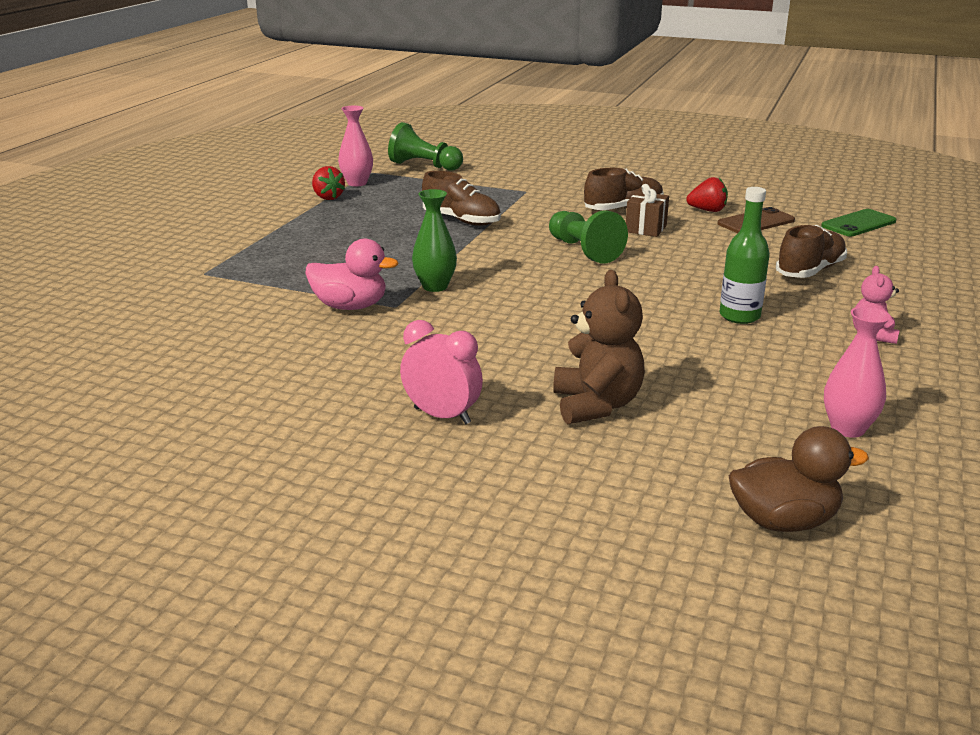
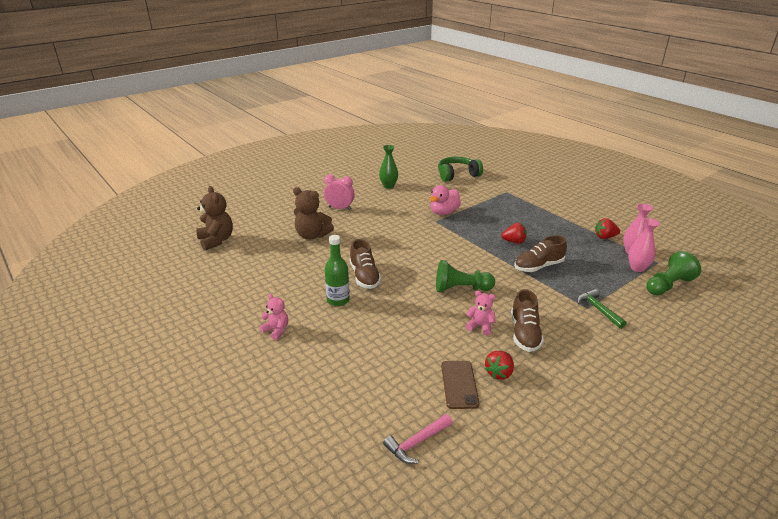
camera: 120 degrees right, 5 degrees up
(137, 331) = (457, 175): none -> green headphones
(405, 241) = (514, 242): none -> red strawberry
(435, 286) = (448, 234): green vase -> green vase (388, 186)
(442, 416) = (340, 208): pink clock -> pink clock turned 135 degrees counterclockwise
(522, 187) = (598, 309): none -> green hammer
(646, 229) = (480, 326): brown gift -> pink teddy bear
(783, 521) = (216, 240): brown duck -> brown teddy bear
(810, 271) = (362, 357): brown shoe -> brown shoe (364, 276)
(847, 429) = (232, 277): pink vase -> pink vase (637, 268)
(858, 224) = (416, 443): green phone -> pink hammer

